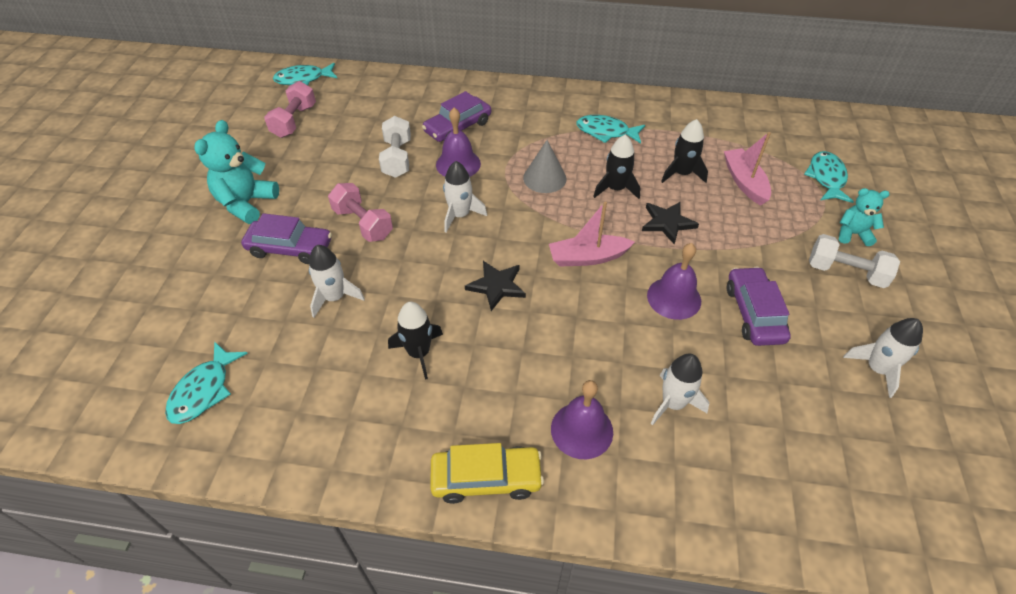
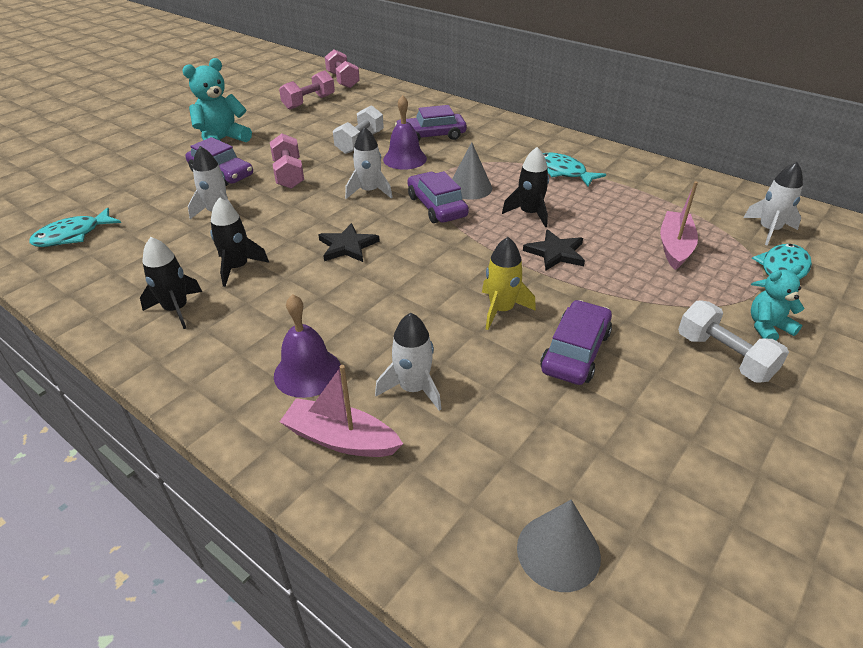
camera: 30 degrees right, 10 degrees down
(303, 79) = (343, 80): turquoise fish -> pink dumbbell
(486, 478) = (193, 371): yellow car -> none
(534, 210) = (437, 206): none -> purple car
(587, 257) = (449, 253): pink boat -> pink boat (341, 439)
(674, 298) = (501, 310): purple bell -> yellow rocket
(682, 174) = (610, 221): black rocket -> black rocket (176, 309)
(852, 234) = (768, 327): turquoise teddy bear -> turquoise teddy bear turned 60 degrees counterclockwise
(867, 482) = (558, 551): none -> grey cone
(877, 369) = (677, 455): white rocket -> white rocket (768, 230)

